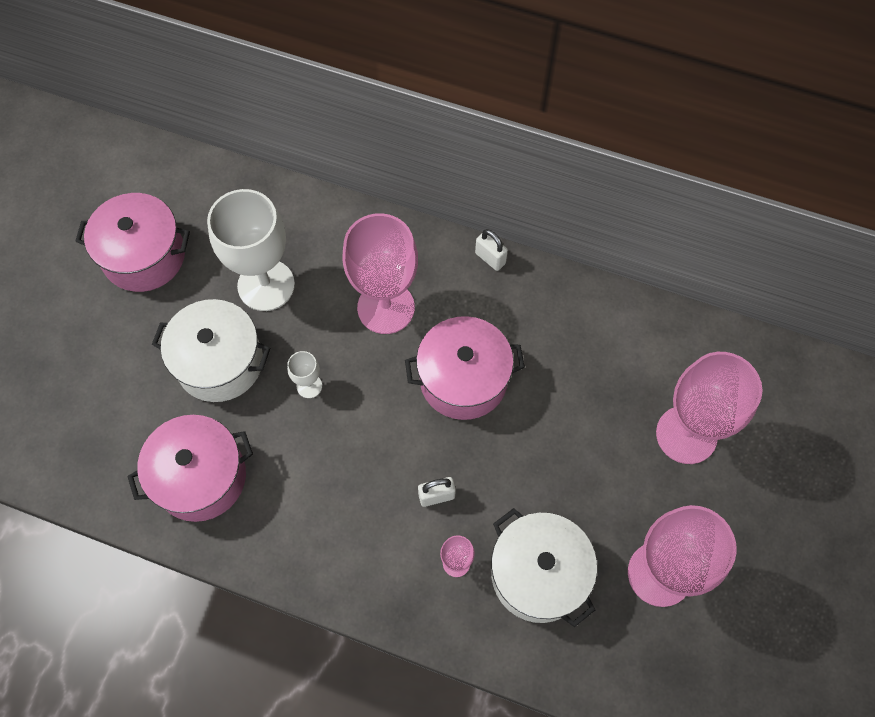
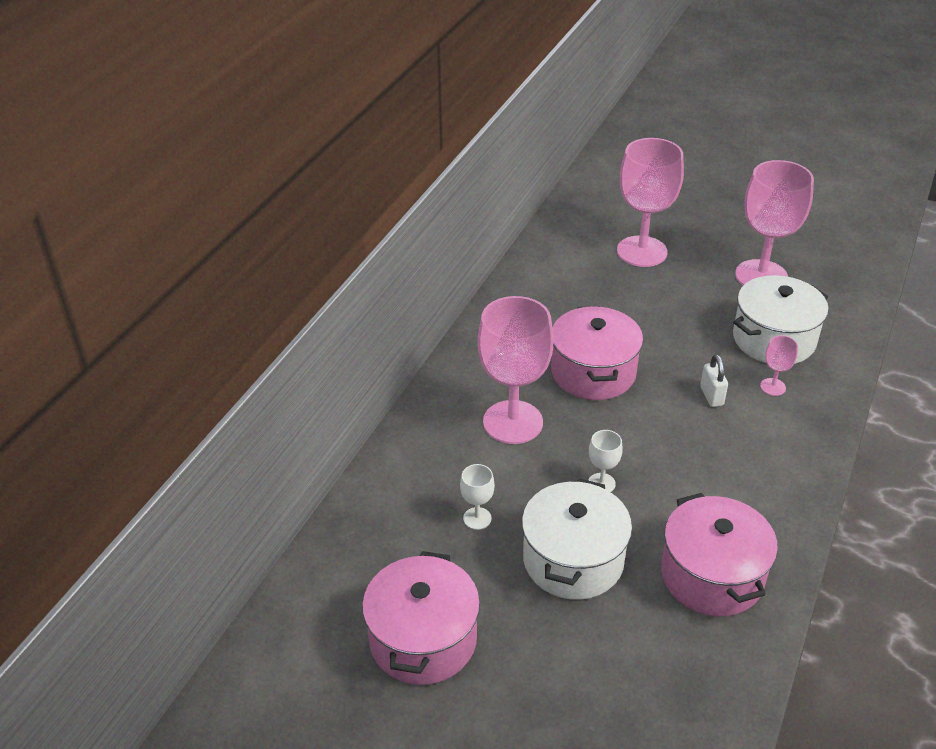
camera: 85 degrees left, 25 degrees down
(266, 285) = (477, 518): white goblet -> white goblet, size x0.43
(490, 258) = (464, 347): white padlock -> none

